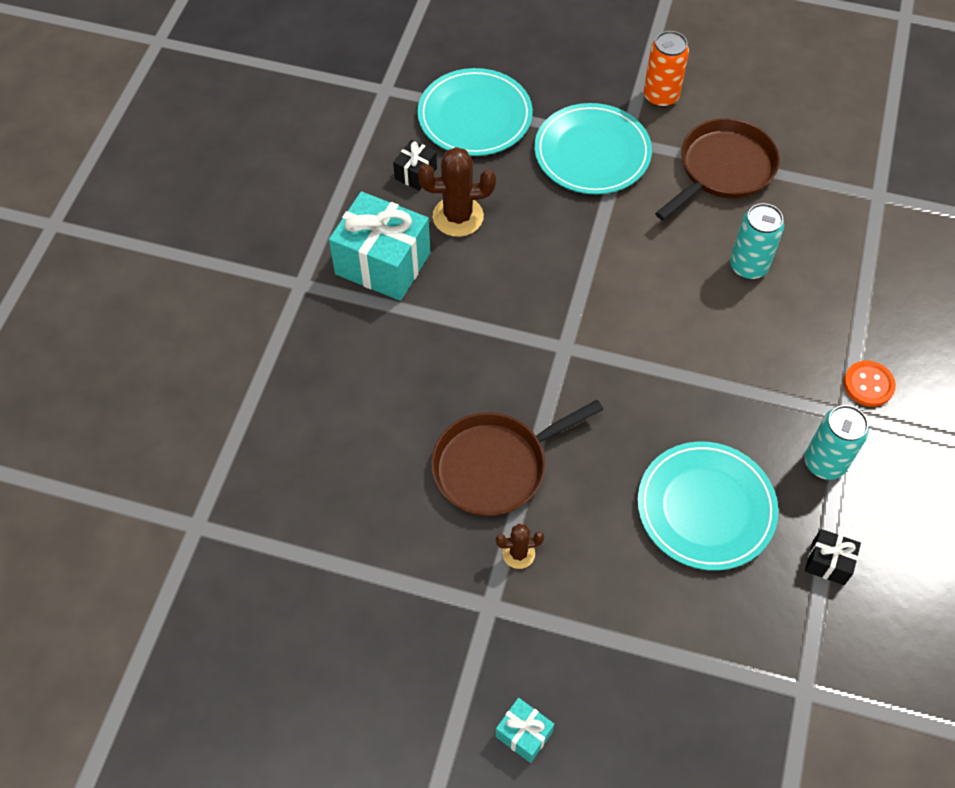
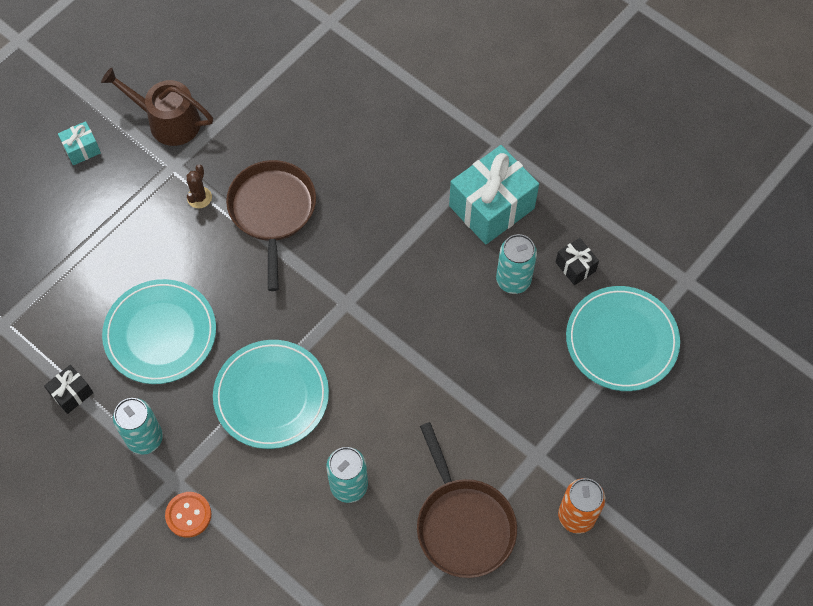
camera: 115 degrees right, 5 degrees up
(431, 647) = (168, 121): none -> brown watering can
(458, 217) = (513, 280): brown cactus -> turquoise can
(592, 153) = (534, 419): turquoise plate -> turquoise plate (271, 396)

